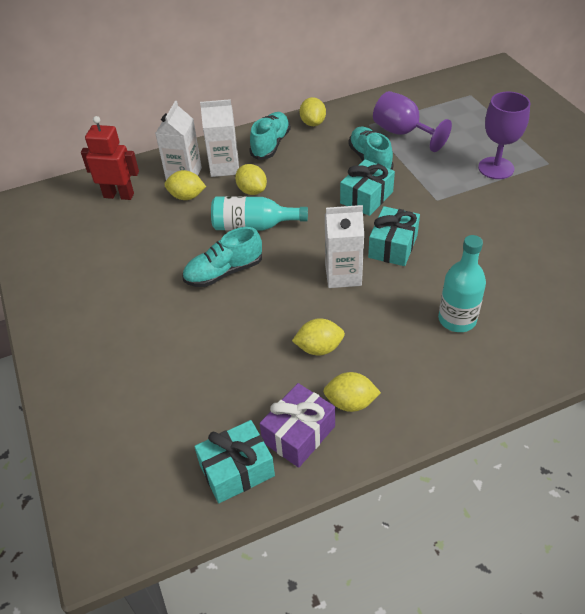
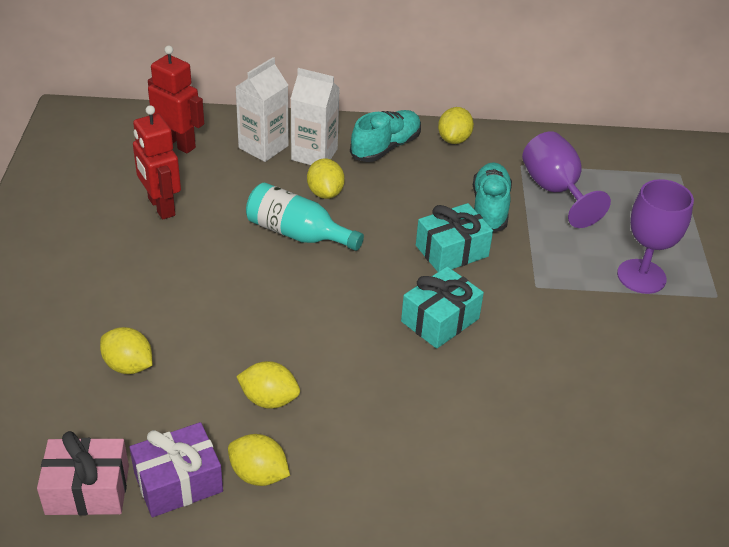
camera: 20 degrees right, 5 degrees down
(139, 245) = (161, 207): none -> red robot
(187, 197) = (249, 172): yellow lemon -> yellow lemon (128, 366)
(224, 272) = (228, 272): turquoise shoe -> none
(237, 470) = (87, 490): turquoise gift -> pink gift
(343, 275) = (357, 329): white carton -> none
(457, 319) = (451, 436): turquoise bottle -> none

